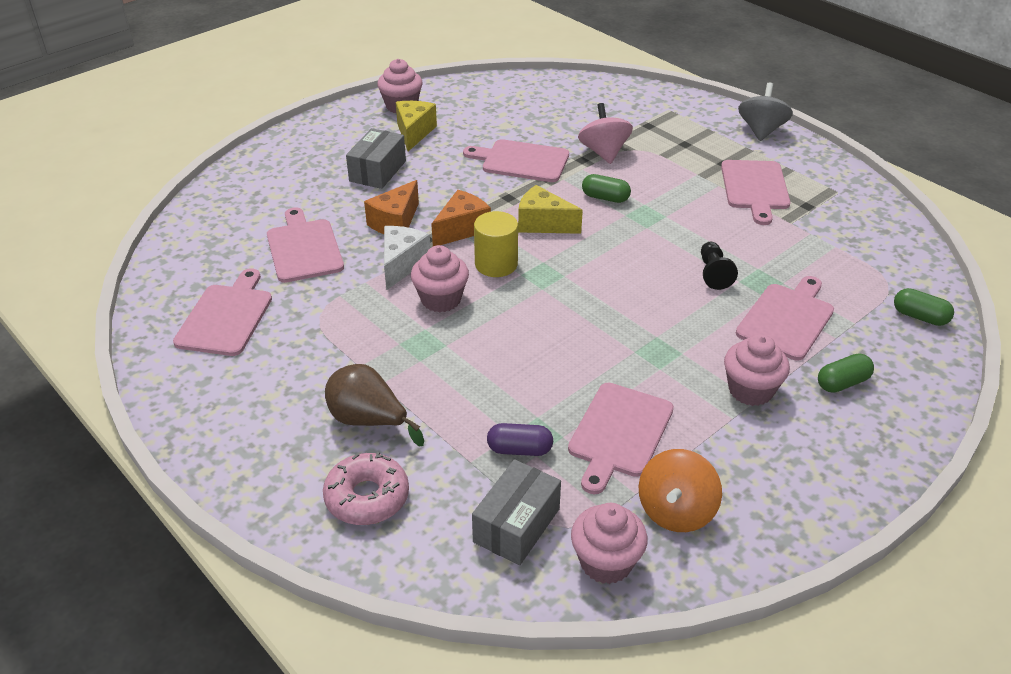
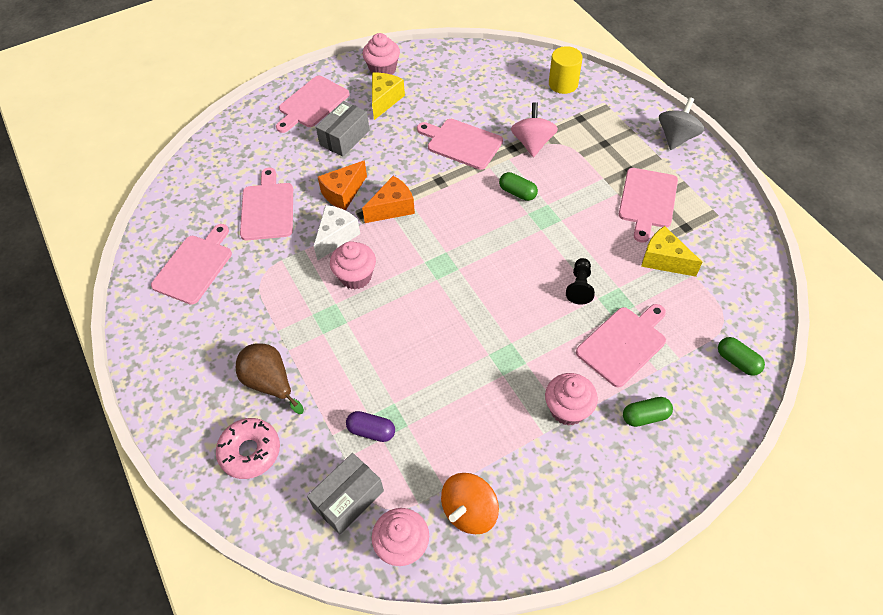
camera: 15 degrees right, 15 degrees up
(496, 264) = (408, 248): yellow cylinder -> yellow cylinder (563, 84)
(543, 224) = (458, 212): yellow cheese -> yellow cheese (664, 260)
(619, 433) = (451, 430): pink cutting board -> pink cutting board (312, 104)

